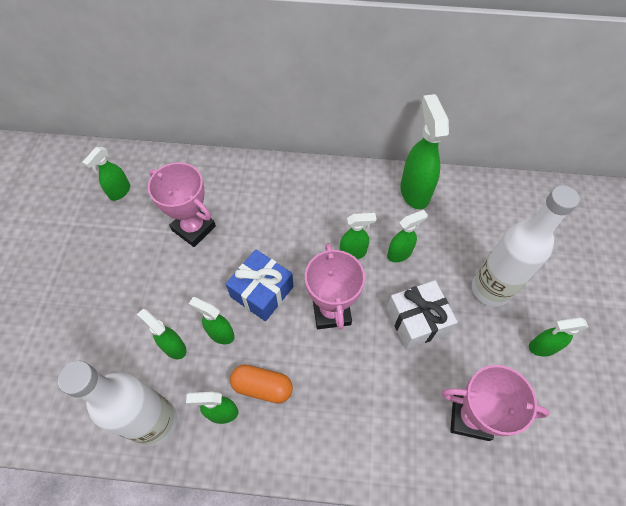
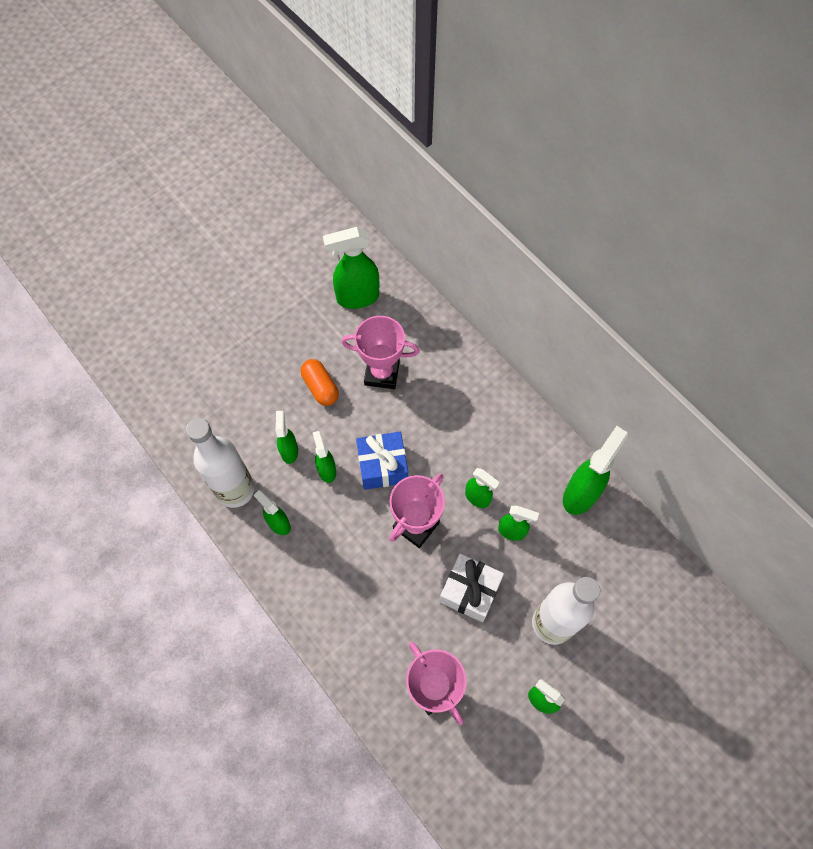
camera: 45 degrees right, 5 degrees up
(119, 192) = (357, 298): green spray bottle -> green spray bottle, size x1.73
(194, 228) = (382, 373): pink trophy -> pink trophy turned 75 degrees counterclockwise
(262, 387) = (319, 532): orange capsule -> orange capsule (320, 387)

